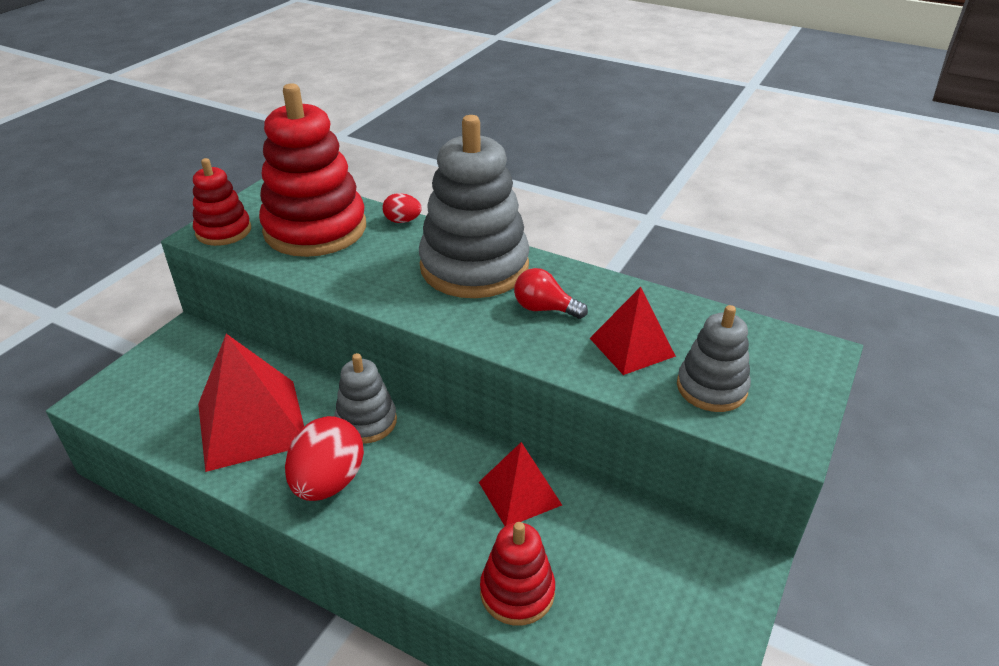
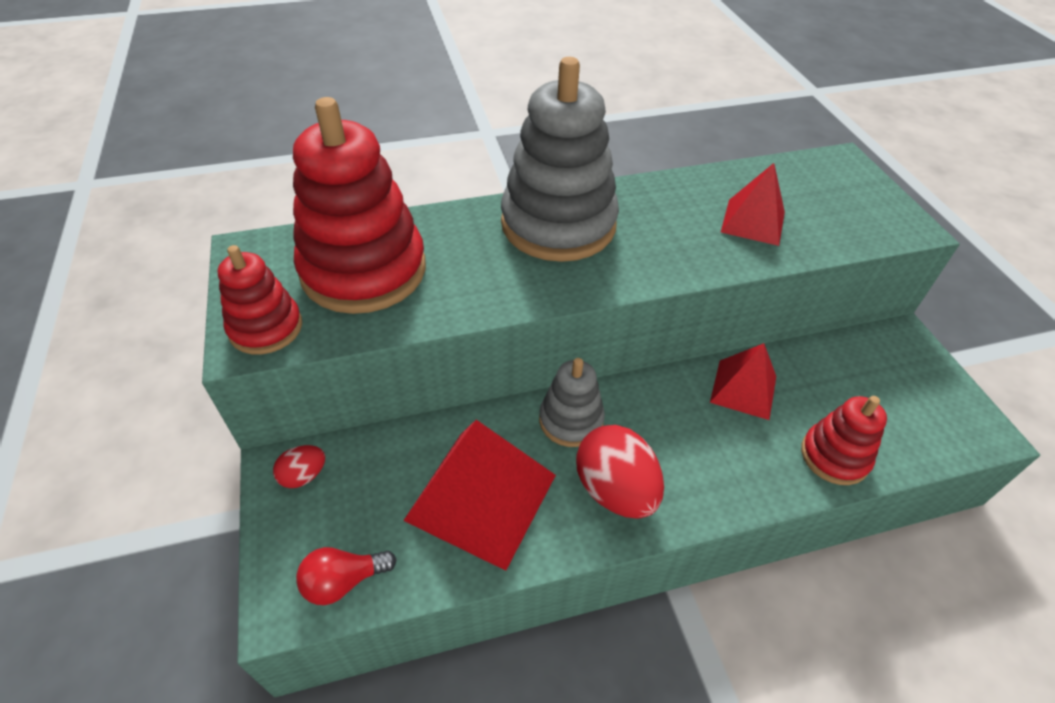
camera: 45 degrees left, 10 degrees up
(402, 221) = (434, 217): red egg -> red egg (303, 475)
(544, 309) = (659, 228): red light bulb -> red light bulb (343, 581)
(711, 388) = (833, 221): grey stacking toy -> none

